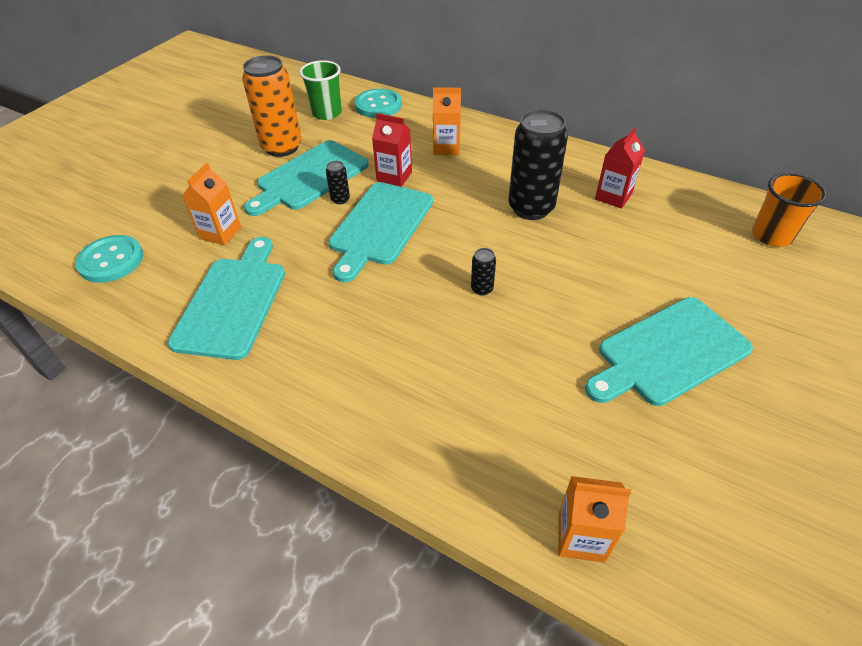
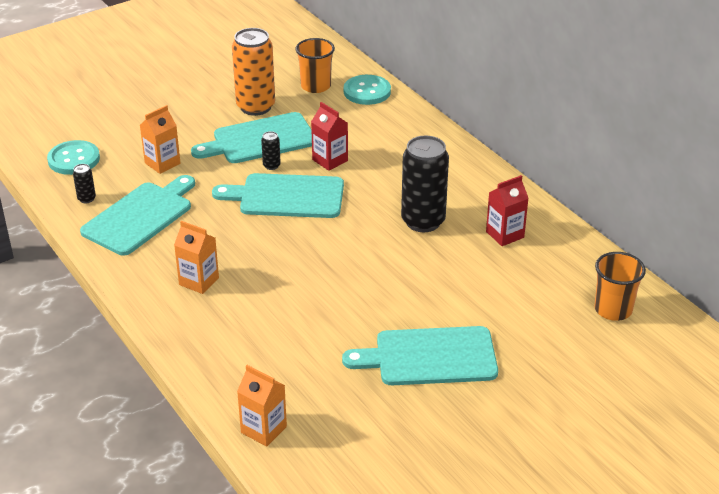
camera: 25 degrees right, 10 degrees down
(327, 113) = (316, 86): green cup -> orange cup
(380, 226) = (287, 196): turquoise cutting board -> turquoise cutting board turned 45 degrees clockwise
(446, 148) = (396, 148): orange carton -> orange carton (199, 281)
(482, 289) = (328, 267): black can -> black can (86, 199)

